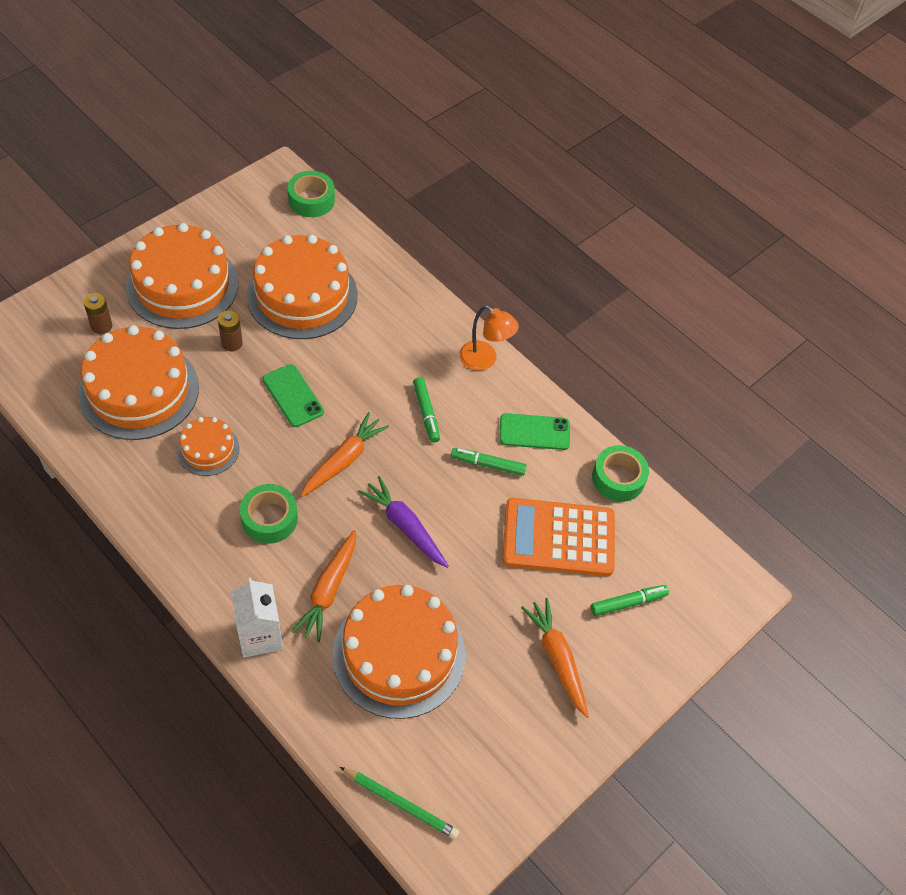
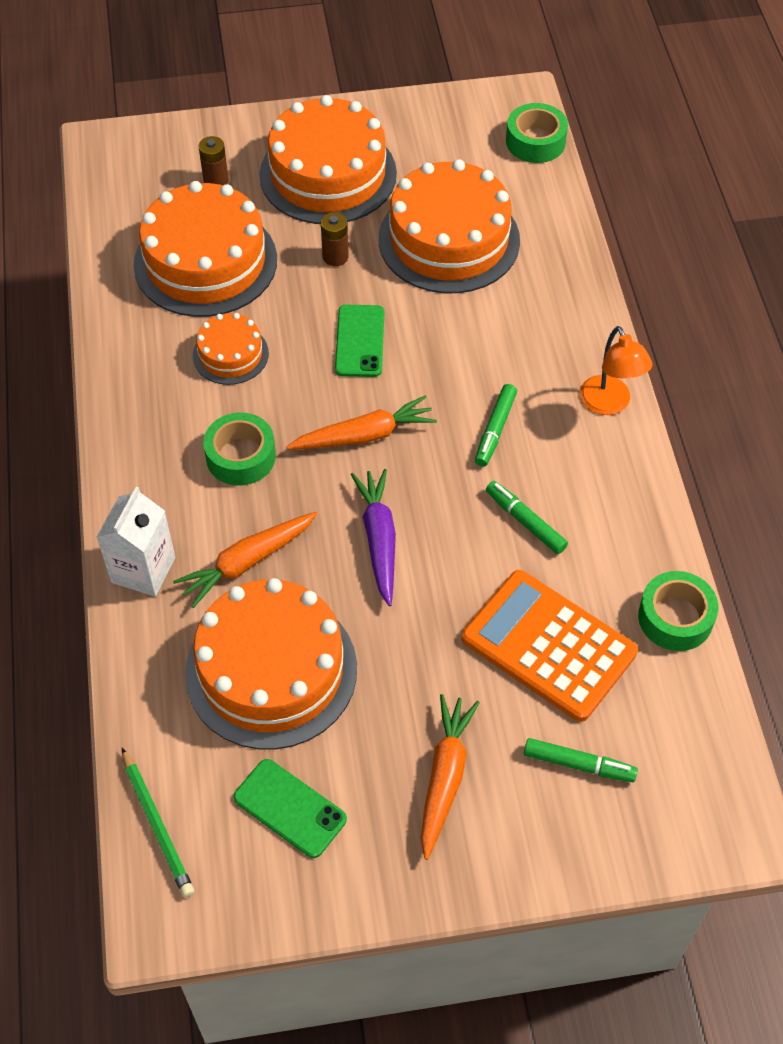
camera: 40 degrees right, 0 degrees up
(534, 432) = (609, 513): green phone -> green phone (290, 808)

